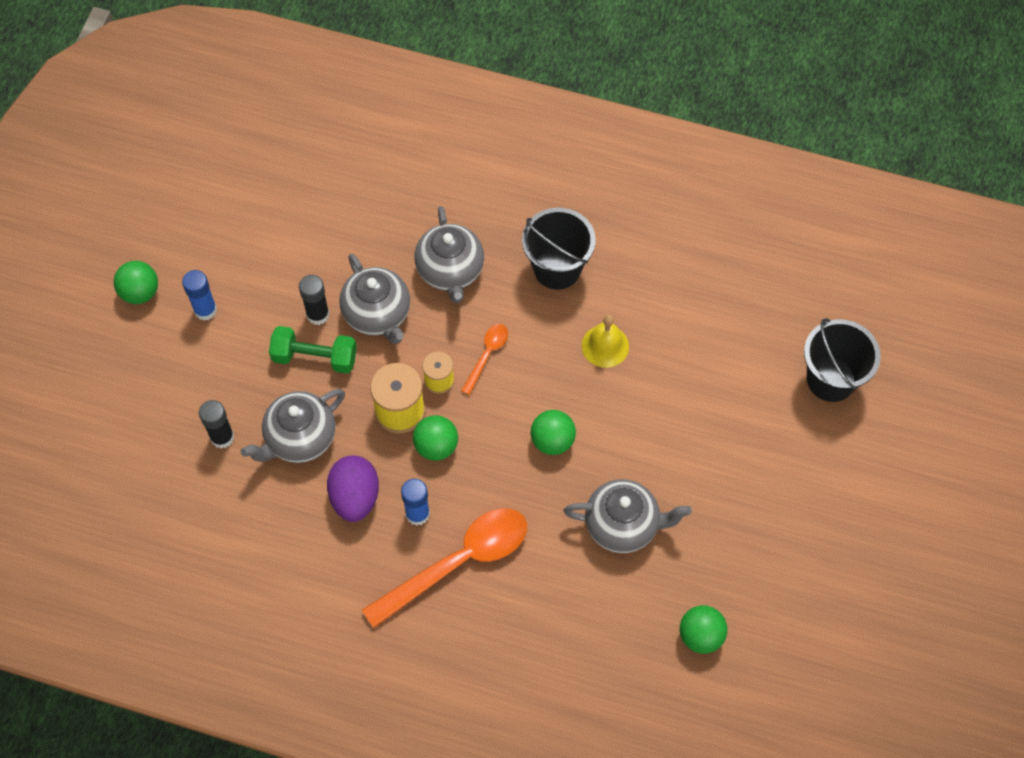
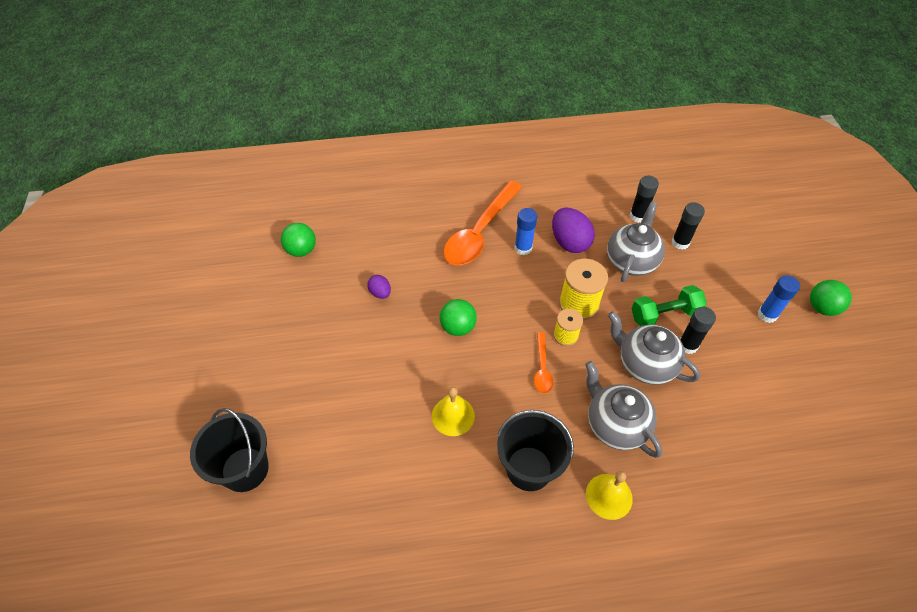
camera: 155 degrees right, 10 degrees down
(242, 498) = (638, 216): none -> black glue stick
(436, 446) = (538, 291): green ball -> none
(498, 217) = (609, 496): none -> yellow bell
(623, 525) = (380, 293): grey teapot -> purple egg

